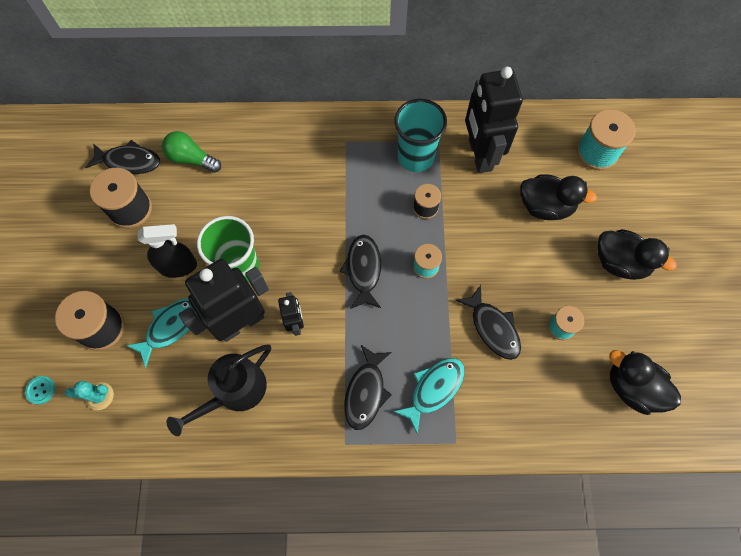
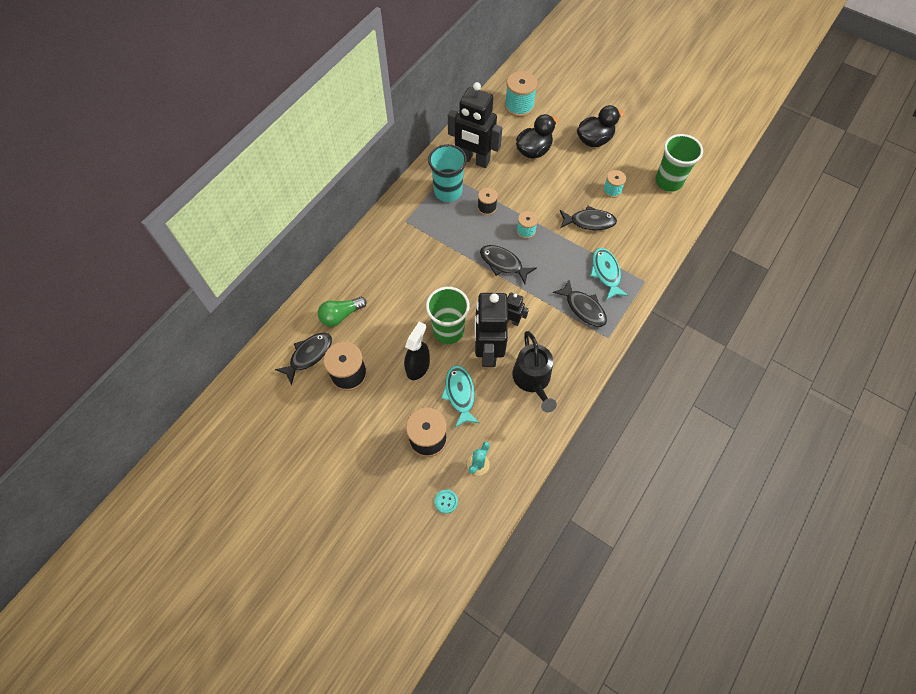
camera: 55 degrees left, 5 degrees down
(632, 387) = (668, 181): black duck -> green cup

